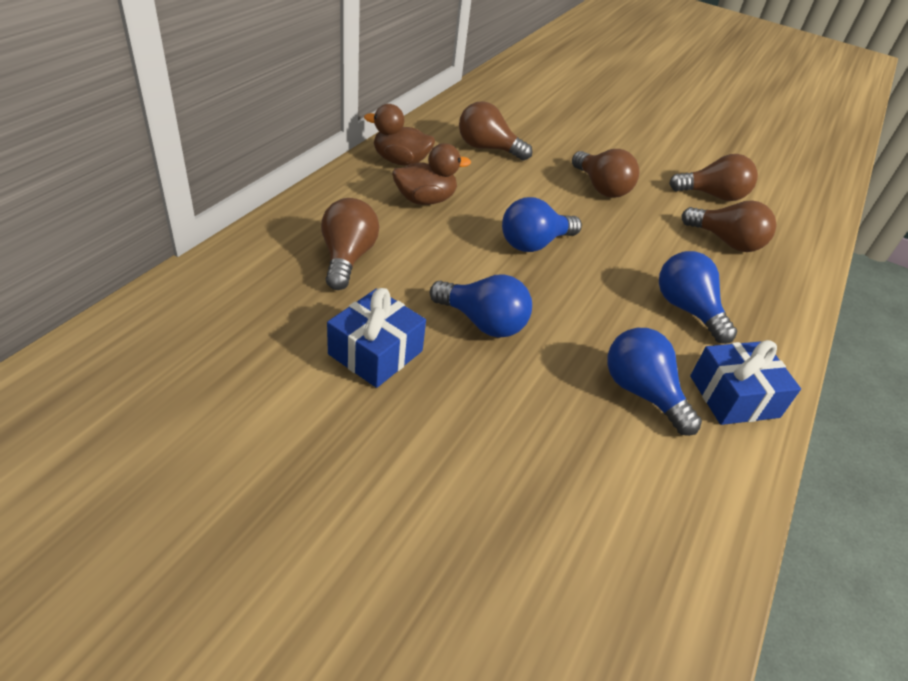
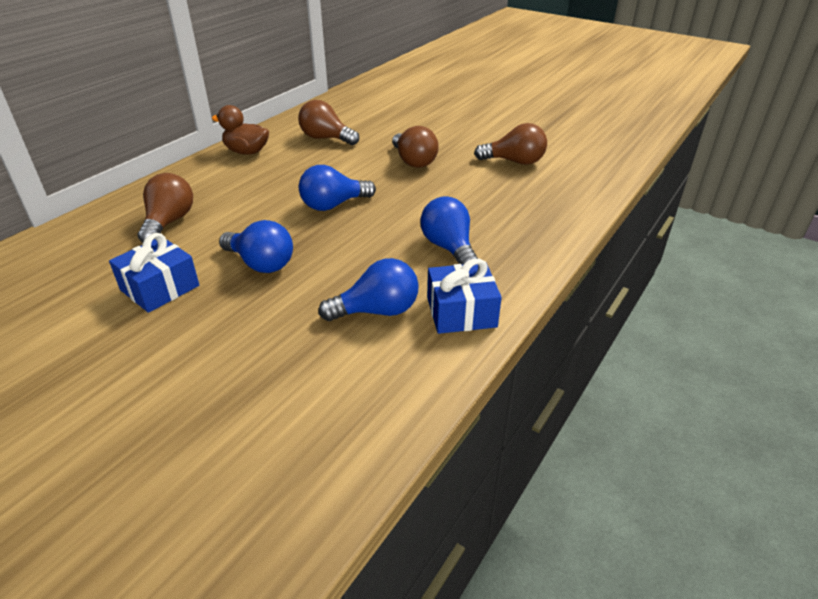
camera: 10 degrees right, 5 degrees down
(425, 200) = (254, 178): brown duck -> none
(642, 392) = (377, 311): blue light bulb -> blue light bulb turned 105 degrees clockwise
(726, 242) = (510, 196): brown light bulb -> none

